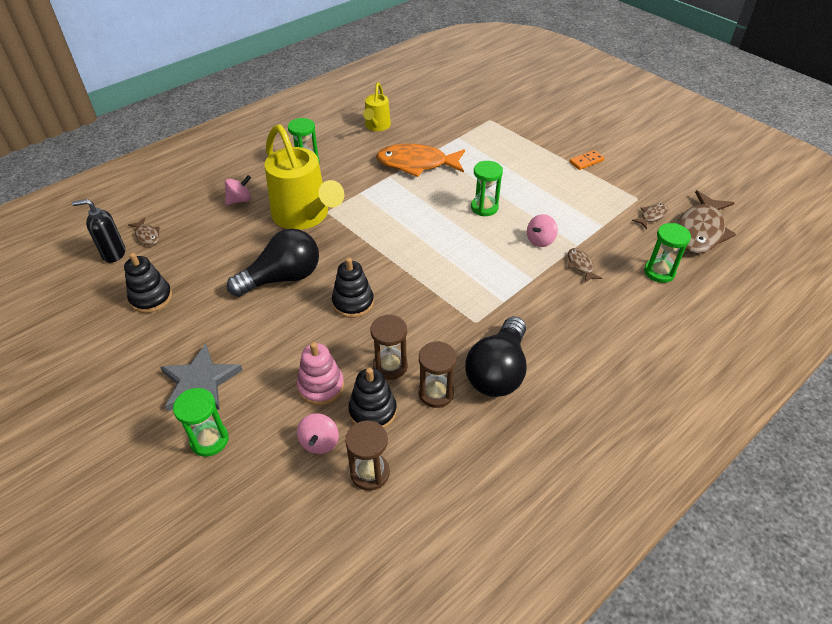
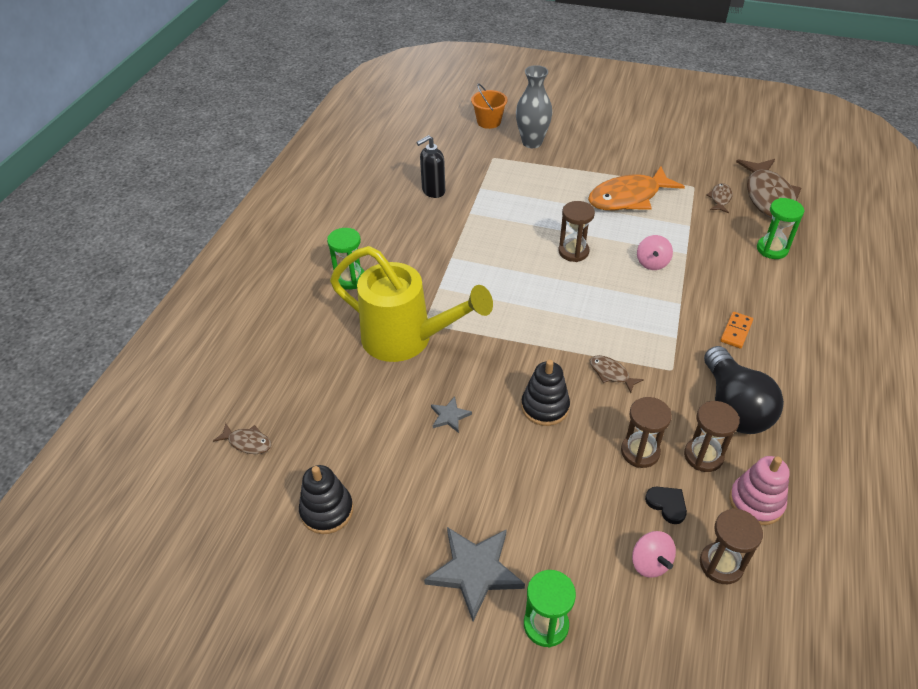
camera: 30 degrees left, 0 degrees up
(113, 254) = (228, 483): black soap dispenser -> black soap dispenser (433, 191)
(240, 200) = (317, 352): pink spinning top -> none
(282, 278) = (449, 416): black light bulb -> grey star
(321, 386) = (597, 507): pink stacking toy -> pink stacking toy (756, 502)
(372, 411) = (667, 504): black stacking toy -> black heart
(377, 126) = (386, 208): yellow watering can -> none
(416, 164) = (466, 233): orange fish -> orange fish (628, 197)
(484, 207) = (573, 252): green hourglass -> brown hourglass
(512, 93) = (489, 122): none -> orange bucket
(532, 119) = (532, 142): none -> grey vase
(580, 265) = (706, 272): brown fish -> brown fish (611, 374)
(586, 161) = (619, 167): orange domino -> orange domino (736, 331)

